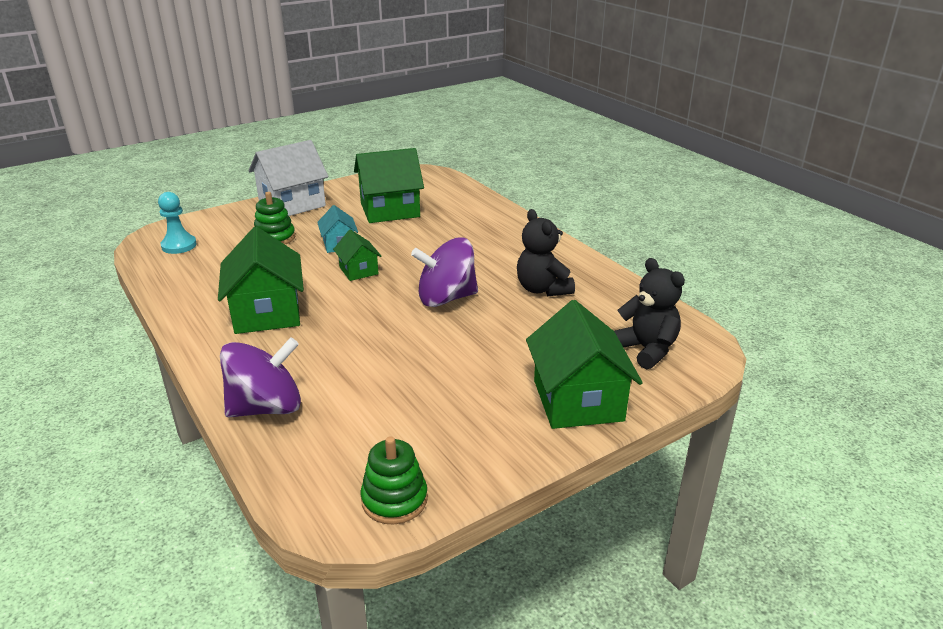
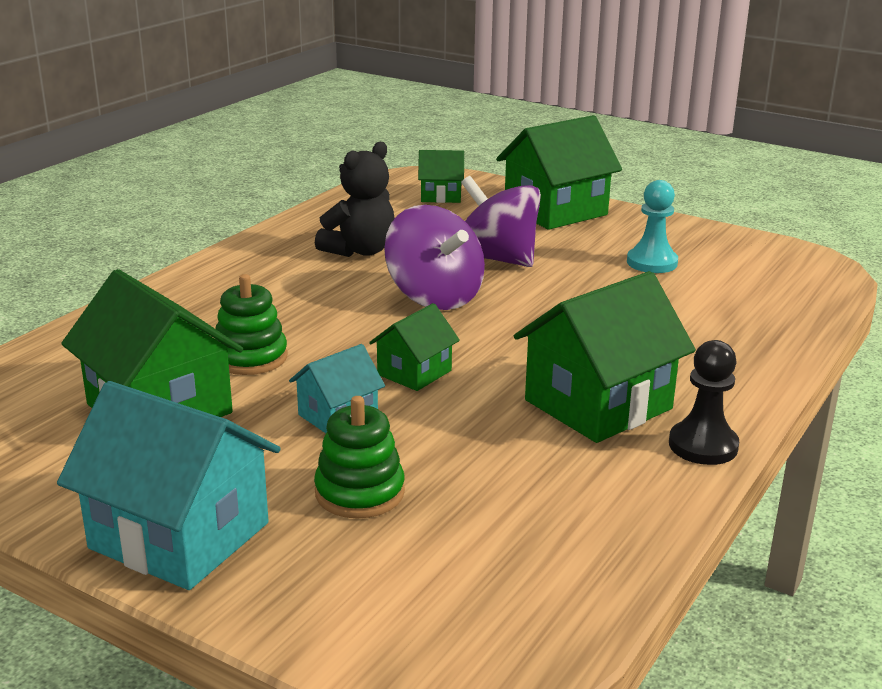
camera: 115 degrees left, 5 degrees down
(179, 245) = (483, 605): turquoise pawn -> turquoise pawn (652, 262)
(194, 329) = (703, 445): none -> black pawn
(266, 407) = (760, 337): purple spinning top -> purple spinning top (496, 259)
(292, 204) = (179, 535): white house -> turquoise house
(394, 499) = (771, 252): green stacking toy -> green stacking toy (250, 358)
(646, 349) = (441, 196): black teddy bear -> green house

